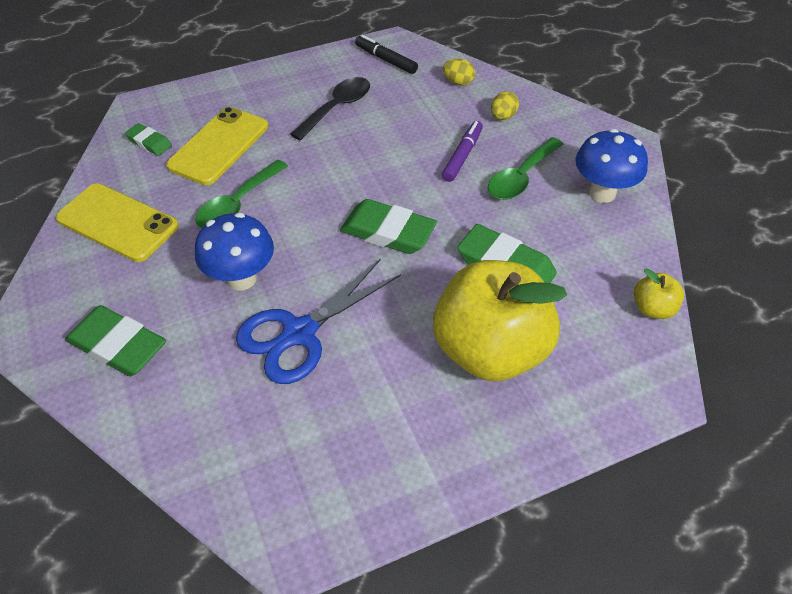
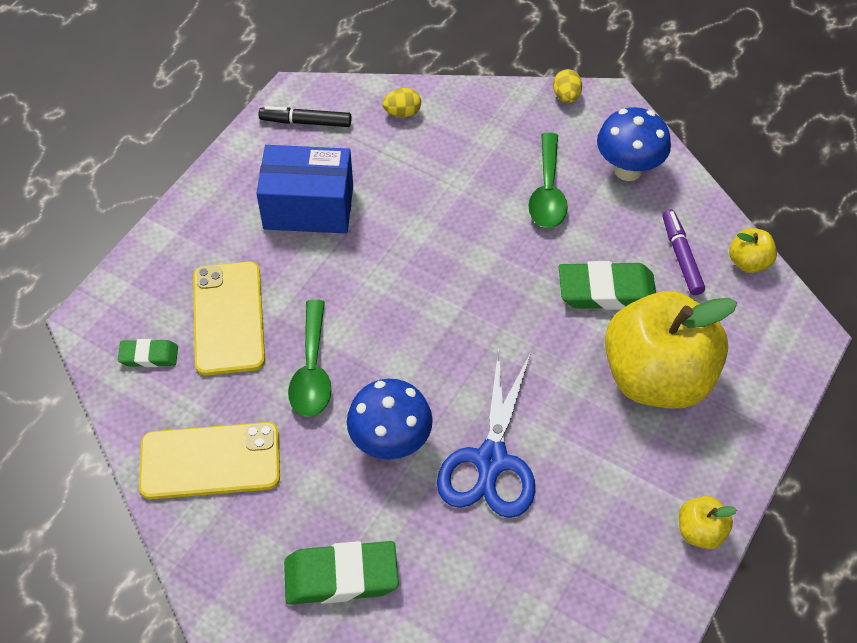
camera: 35 degrees left, 5 degrees up
(337, 108) = (308, 207): black spoon -> blue box
(388, 232) = (479, 317): green eraser -> none
(416, 492) = (700, 531): none -> yellow apple
(462, 156) = (477, 197): purple marker -> purple marker (681, 256)
(502, 116) = (477, 132): yellow egg -> yellow egg (566, 96)

